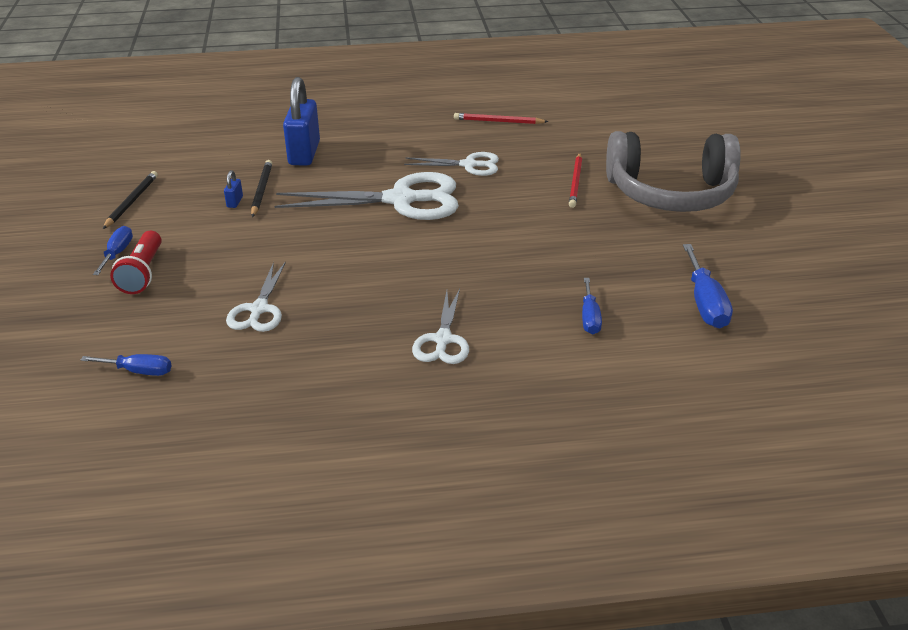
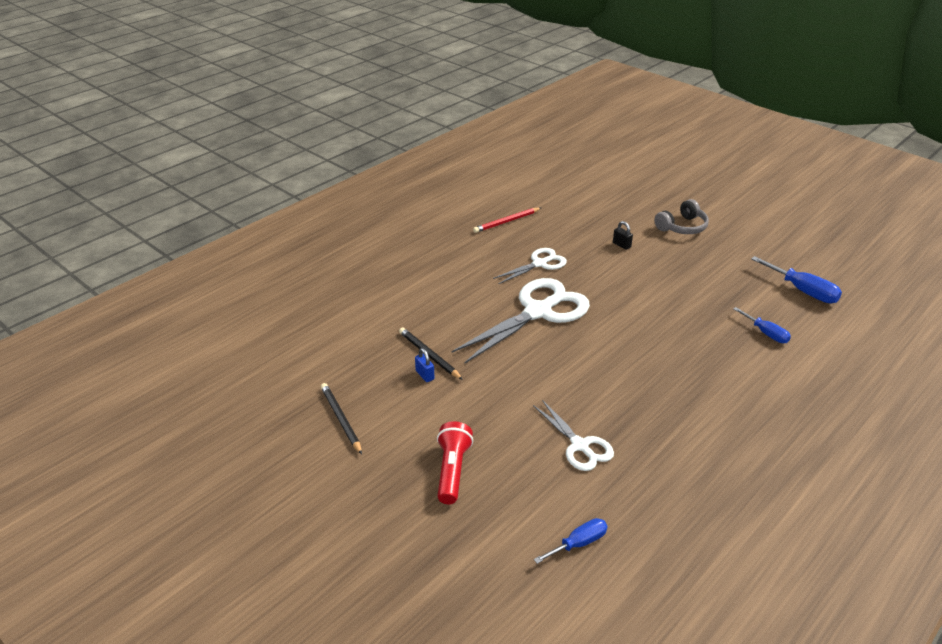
camera: 40 degrees left, 0 degrees up
(117, 253) = (404, 467): blue screwdriver -> none
(142, 273) = (452, 471): red flashlight -> red flashlight turned 135 degrees counterclockwise
(304, 153) = (411, 309): blue padlock -> none
(443, 340) = (718, 396): white scissors -> none
(576, 182) = (621, 245): red pencil -> black padlock
(671, 193) = (682, 227): grey headphones -> grey headphones, size x0.49

